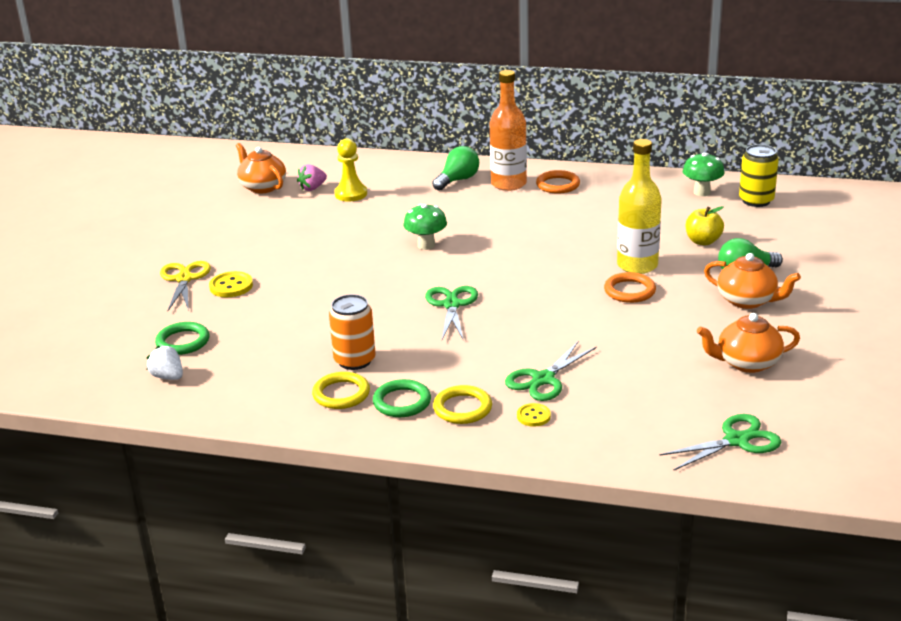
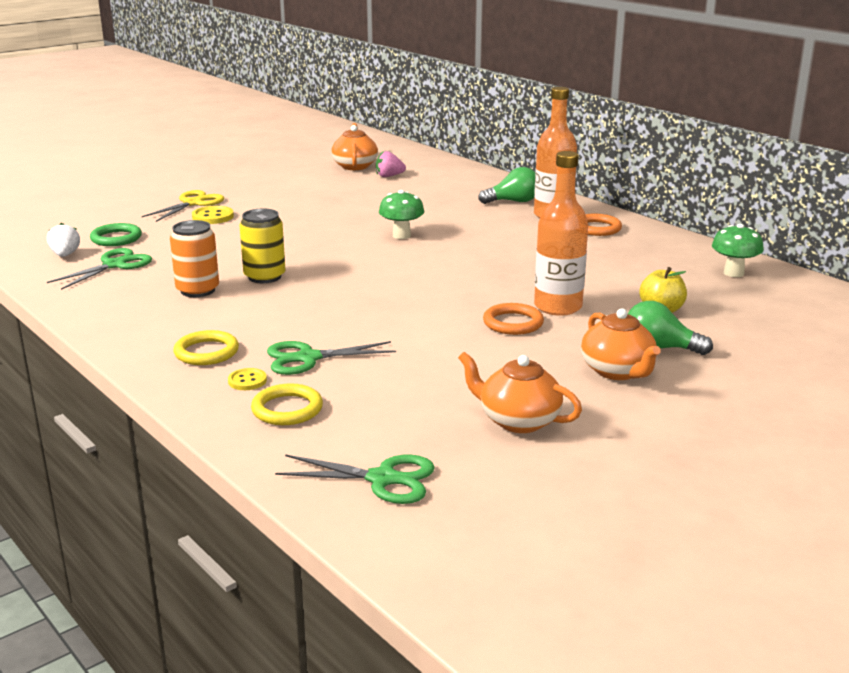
camera: 35 degrees right, 5 degrees down
(341, 394) = (145, 308): yellow ring -> yellow ring (287, 409)
(351, 194) = (410, 187): yellow pawn -> none
(402, 402) = (173, 330): green ring -> none
(451, 305) = (341, 280): green scissors -> green scissors (115, 265)
(637, 265) = (558, 307): yellow bottle -> orange bottle
(756, 200) = (783, 296): yellow can -> yellow can (264, 277)

